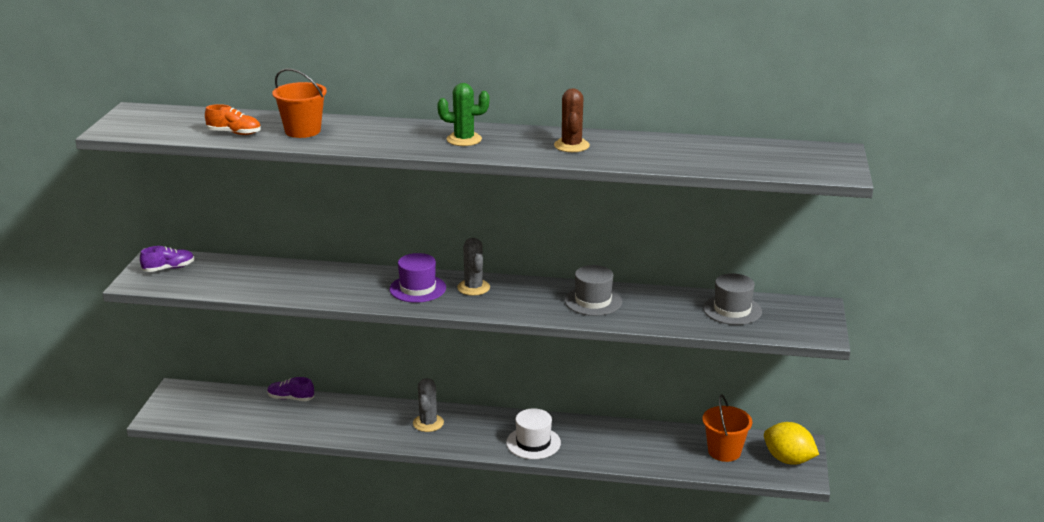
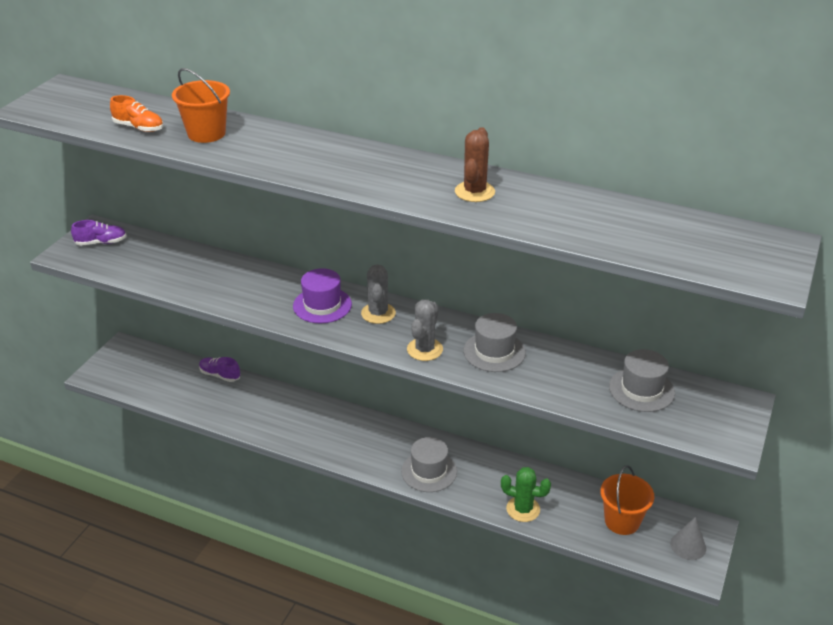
camera: 15 degrees right, 10 degrees up
(428, 423) = (336, 428): grey cactus -> grey cactus (424, 349)
(464, 139) = (363, 167): green cactus -> green cactus (523, 509)
(533, 443) = (429, 471): white hat -> grey hat
(788, 460) = (688, 546): yellow lemon -> grey cone

